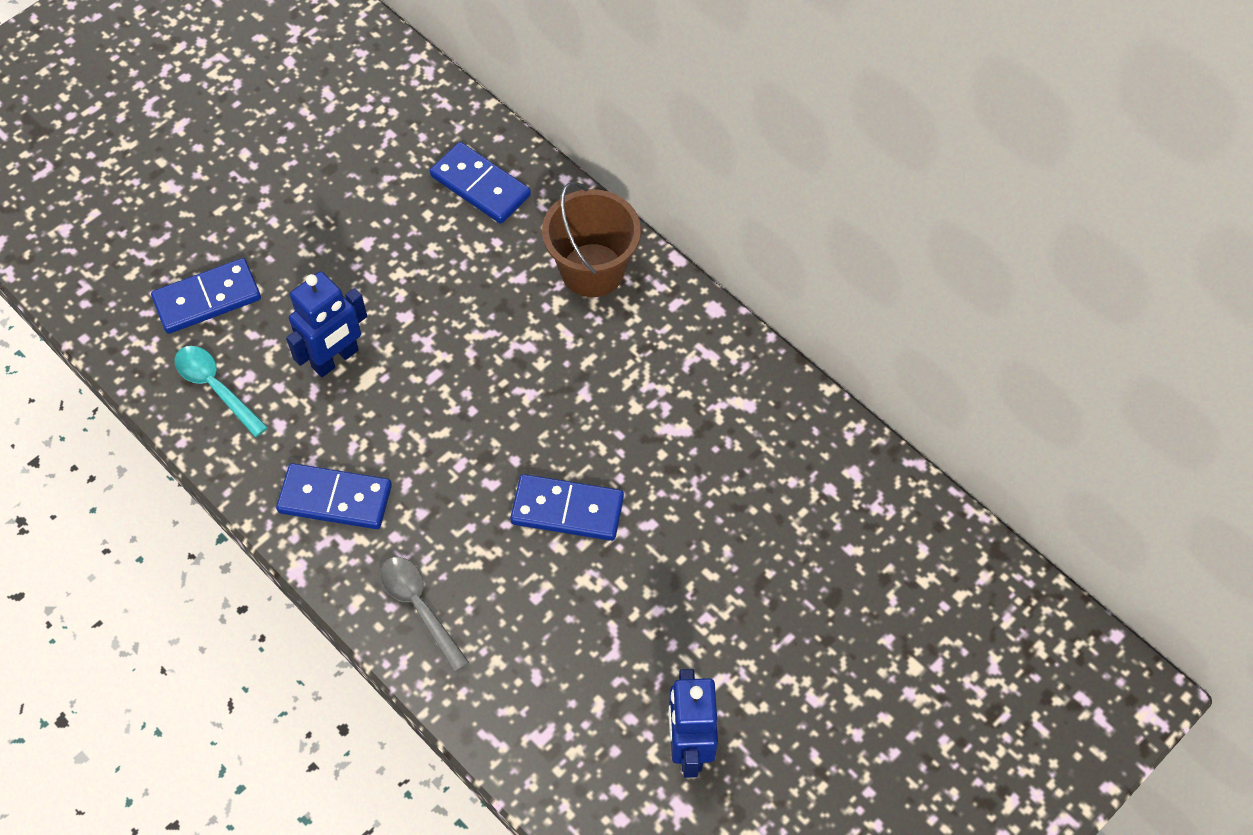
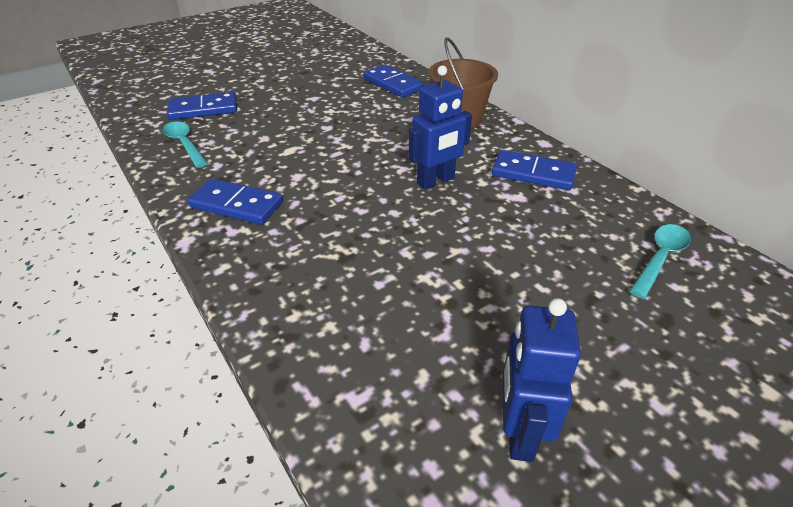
camera: 10 degrees right, 20 degrees down
(335, 359) = (271, 140): blue robot -> blue robot (436, 181)
(420, 607) = (274, 278): grey spoon -> none
(567, 510) = (419, 231): blue domino -> blue domino (533, 173)
(839, 510) = (660, 258): none -> turquoise spoon

